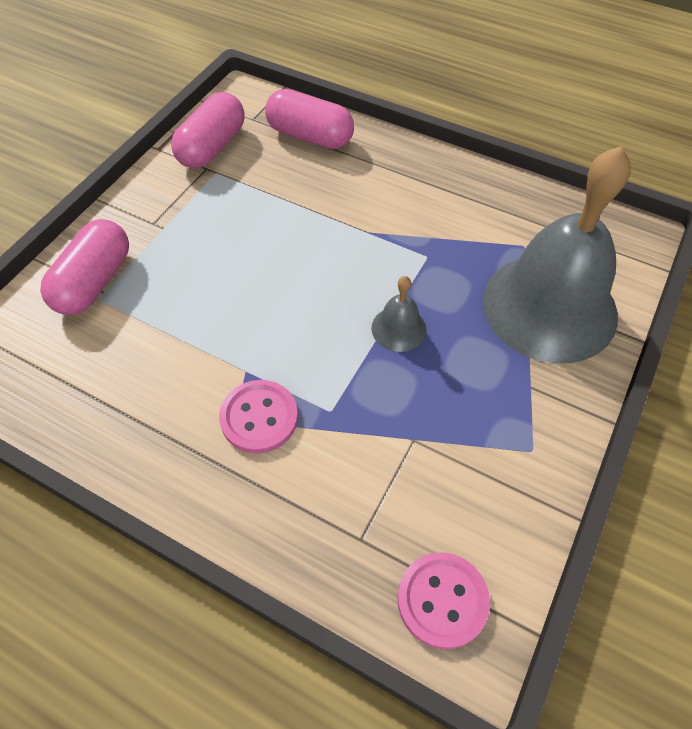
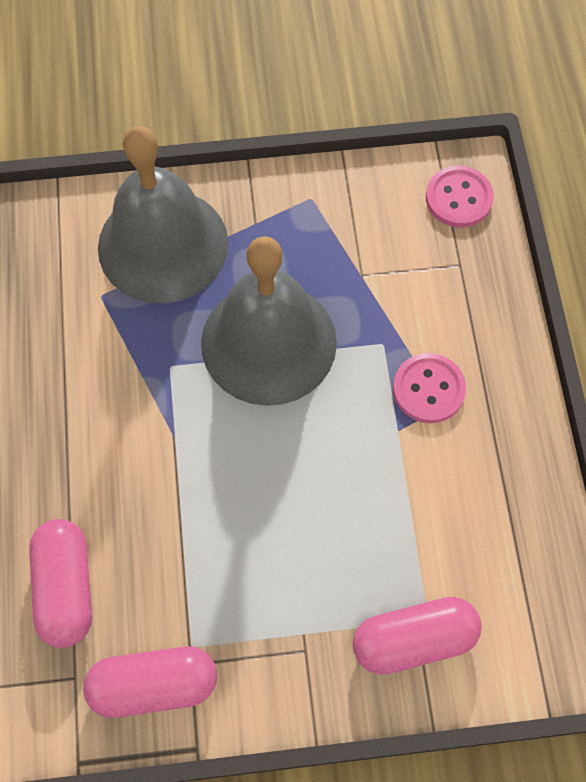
camera: 125 degrees left, 10 degrees up
(399, 328) = (268, 342): grey bell -> grey bell, size x2.47

